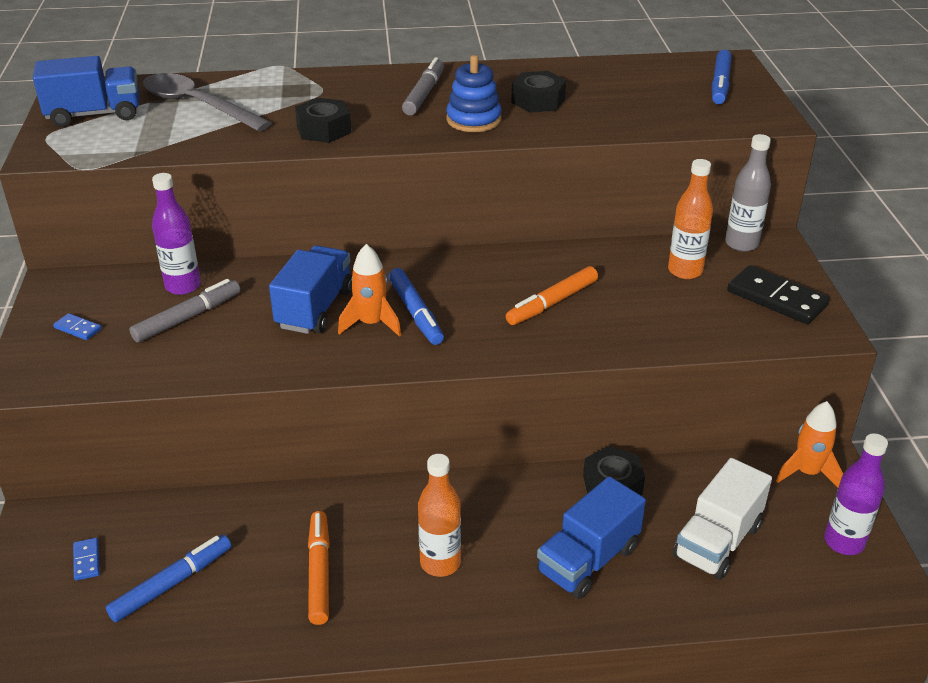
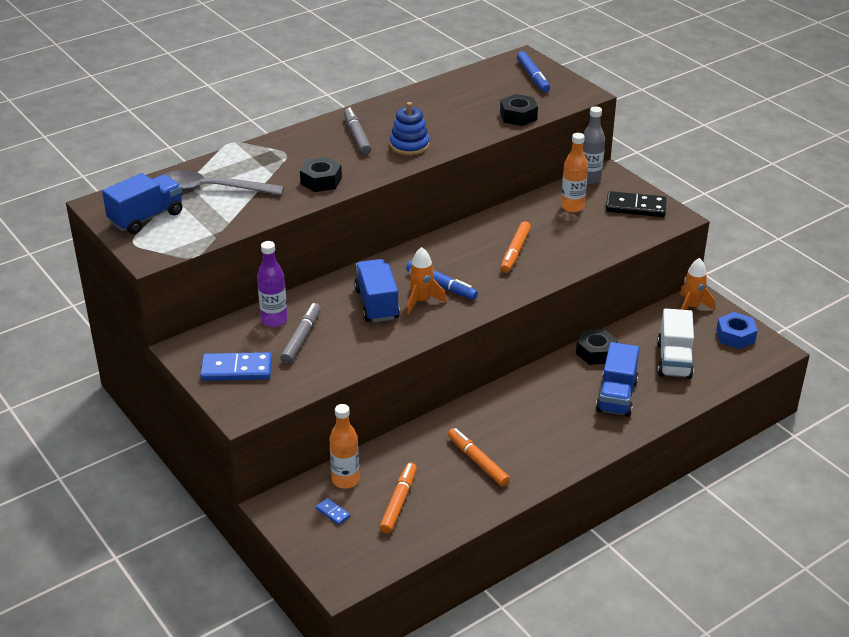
camera: 30 degrees left, 0 degrees up
(78, 329) = (236, 370): blue domino -> blue domino, size x2.11
(172, 583) = (398, 502): blue marker -> orange marker
(440, 563) = (540, 429): orange bottle -> orange bottle (345, 480)
(538, 101) = (435, 120): black nut -> black nut (518, 116)
(843, 542) = (735, 336): purple bottle -> blue nut

